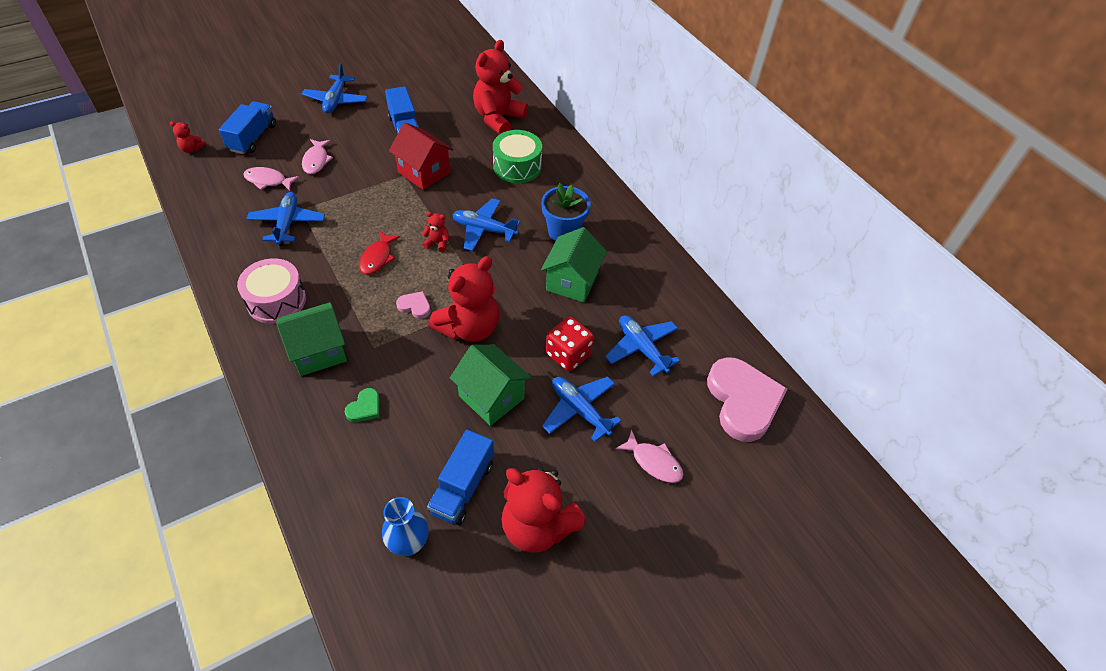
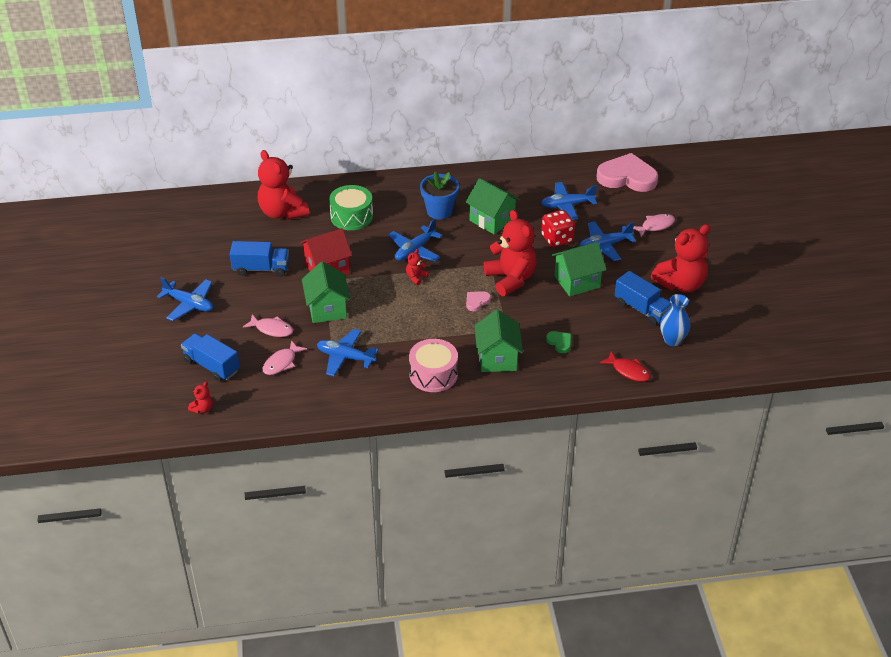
camera: 65 degrees left, 10 degrees down
(360, 189) = (327, 309): none -> green house
(377, 258) = (415, 312): red fish -> red fish (628, 371)

